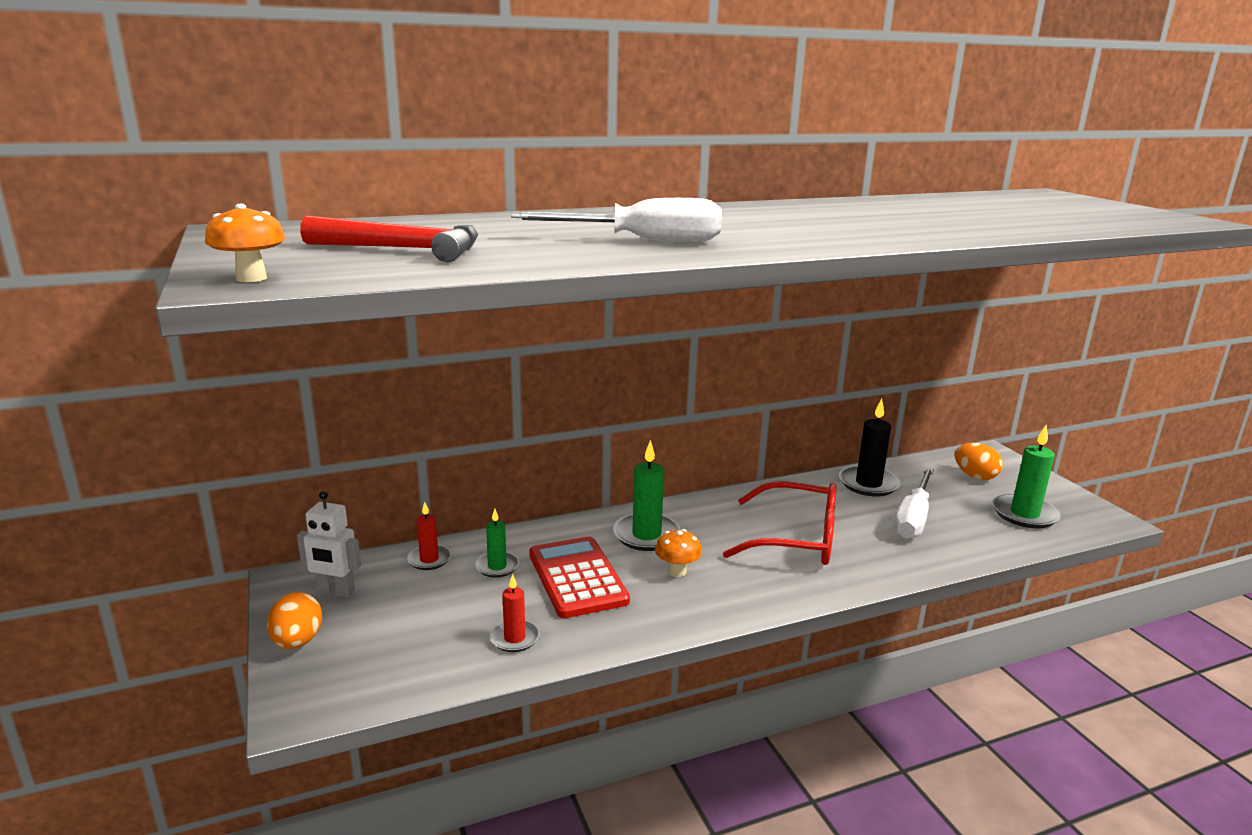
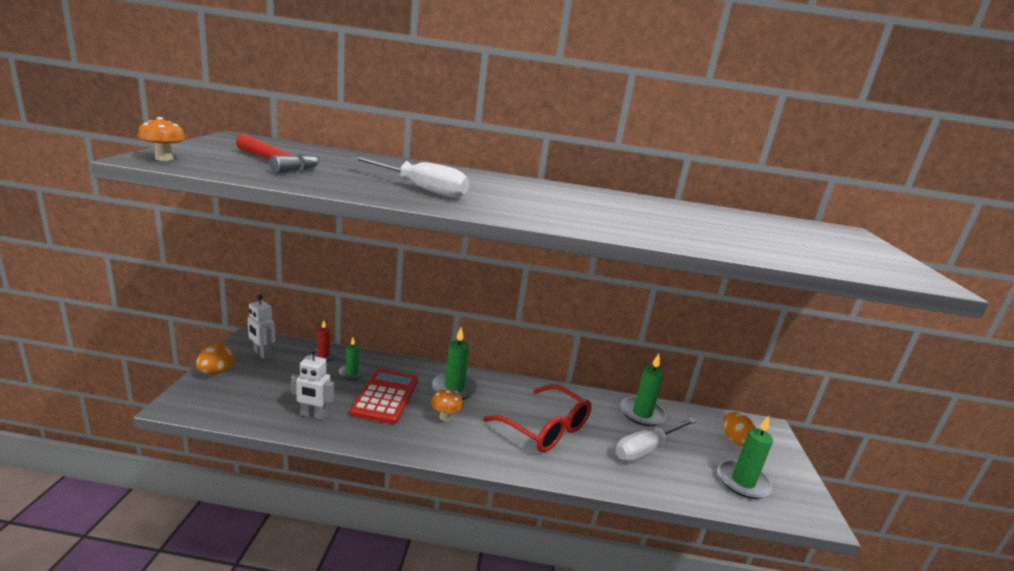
camera: 25 degrees right, 0 degrees up
(514, 638) = (313, 415): red candle -> white robot
(868, 484) = (642, 413): black candle -> green candle

